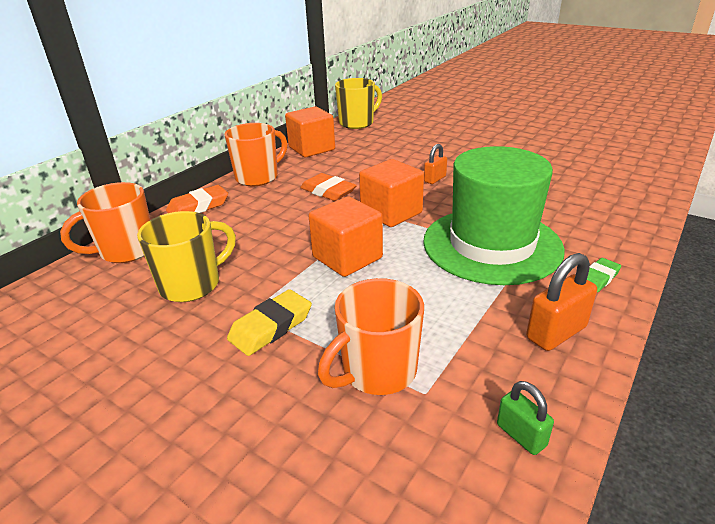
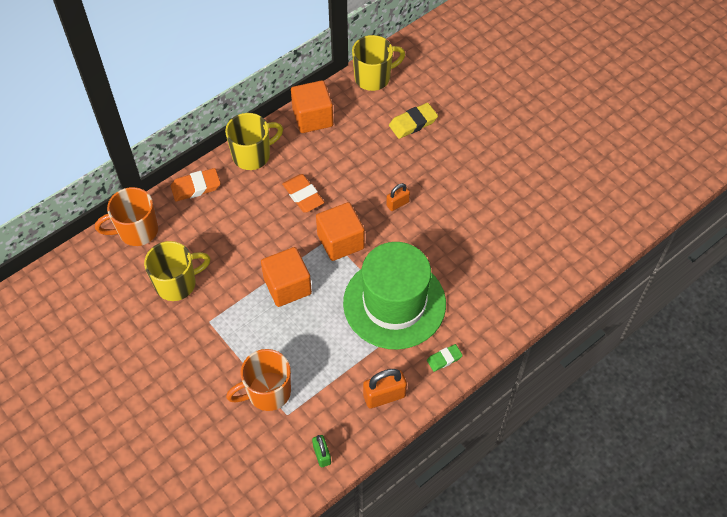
camera: 15 degrees right, 25 degrees up
(258, 177) = (252, 155): orange mug -> yellow mug
(271, 327) = (218, 339): yellow eraser -> yellow eraser (413, 123)

